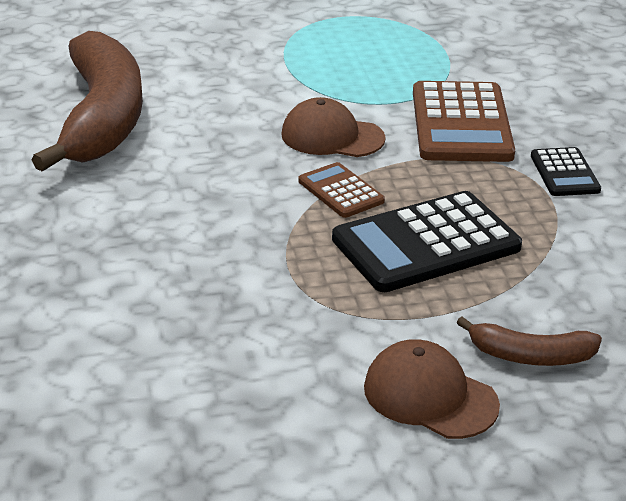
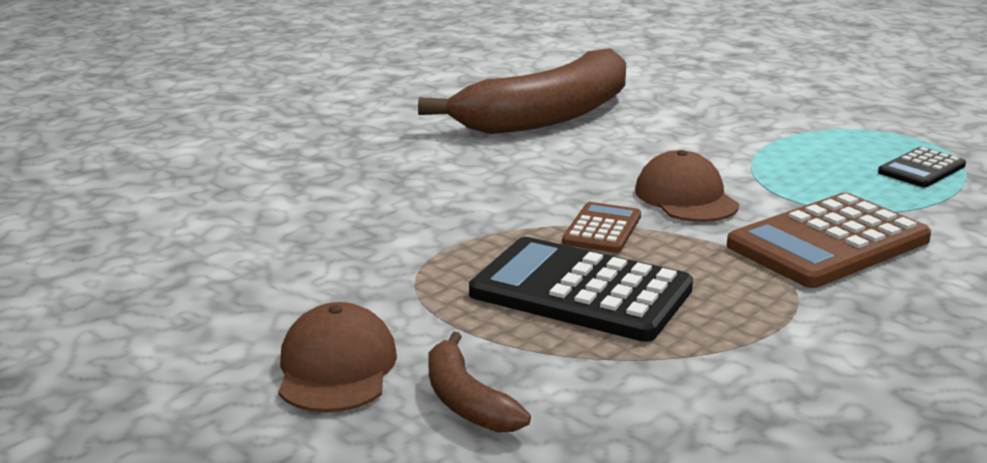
camera: 55 degrees right, 10 degrees down
(564, 173) = (842, 322): black calculator -> black calculator (921, 169)

